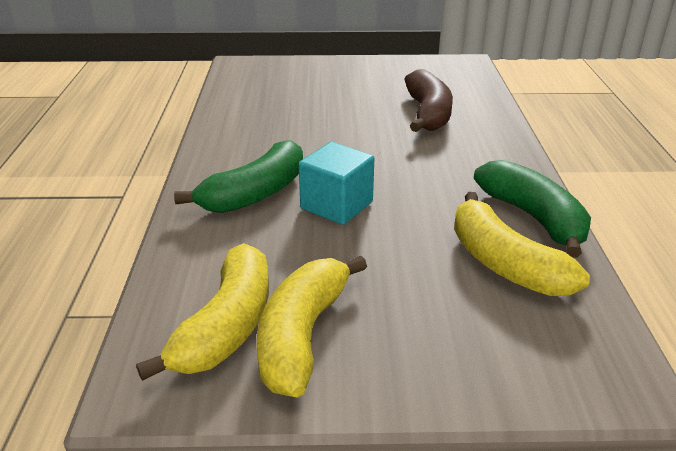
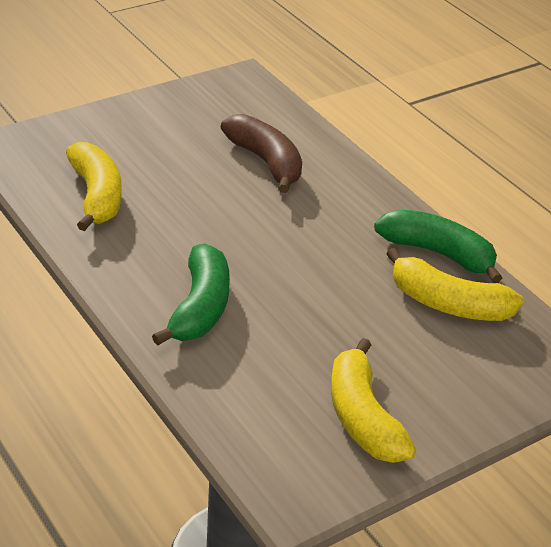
camera: 35 degrees left, 5 degrees up
(227, 326) = (303, 432): yellow banana -> yellow banana (96, 196)
(336, 205) = (280, 295): turquoise cube -> none

